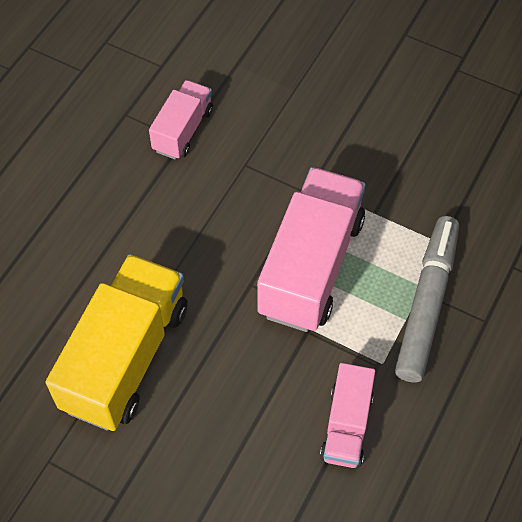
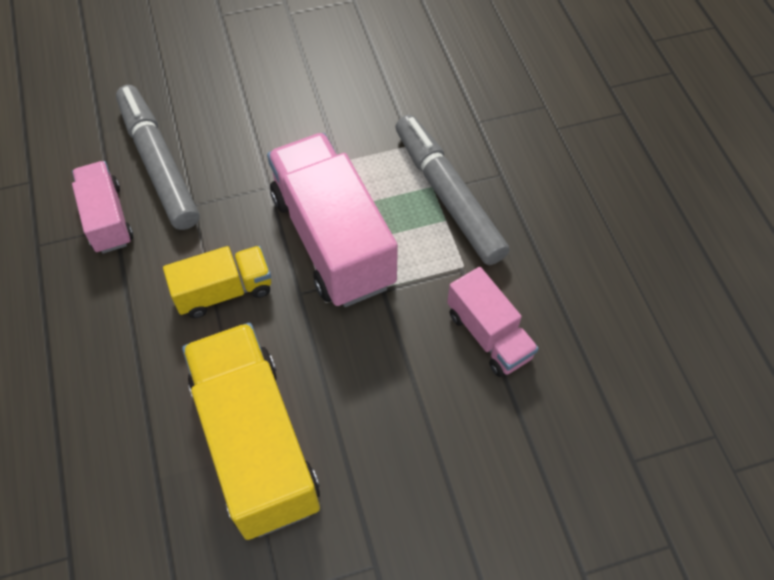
camera: 45 degrees left, 0 degrees up
(205, 241) = (224, 291): none -> yellow truck
(252, 117) = (159, 164): none -> grey marker

